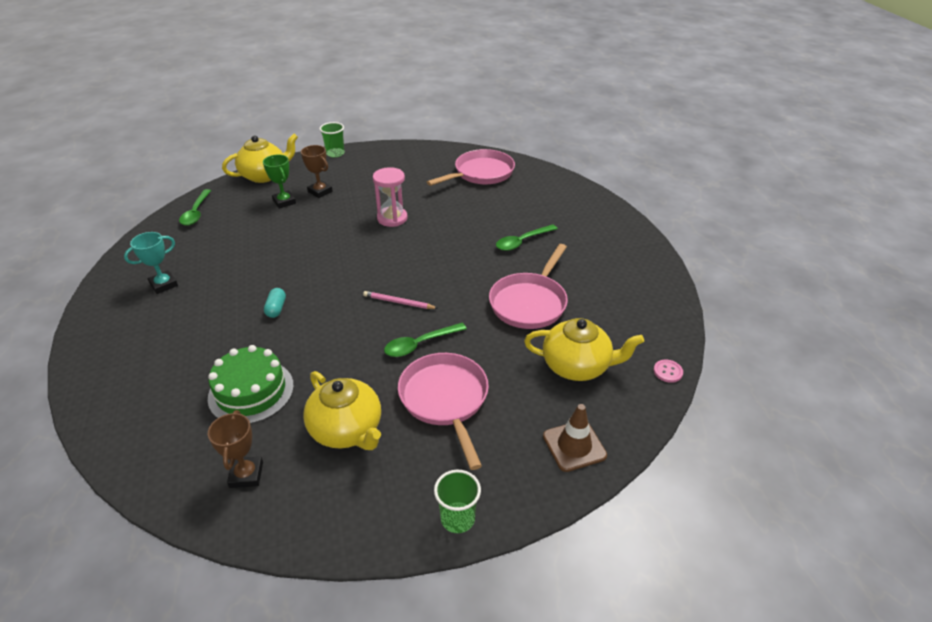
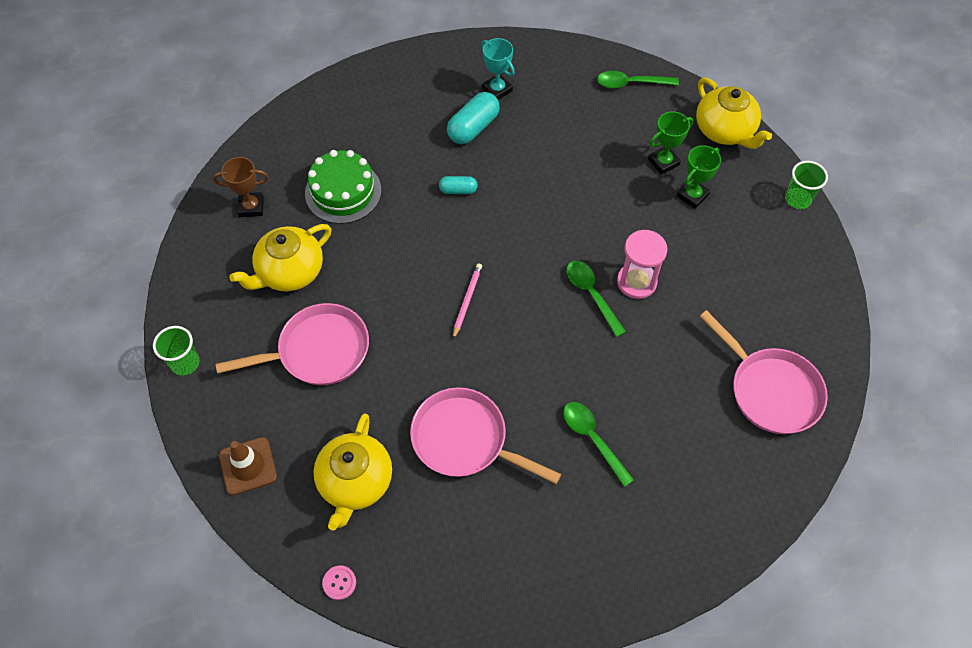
camera: 90 degrees right, 20 degrees up
(204, 299) = (473, 127): none -> turquoise capsule
(320, 191) = (692, 195): brown trophy -> green trophy
(420, 344) = (398, 325): green spoon -> green spoon (591, 294)

